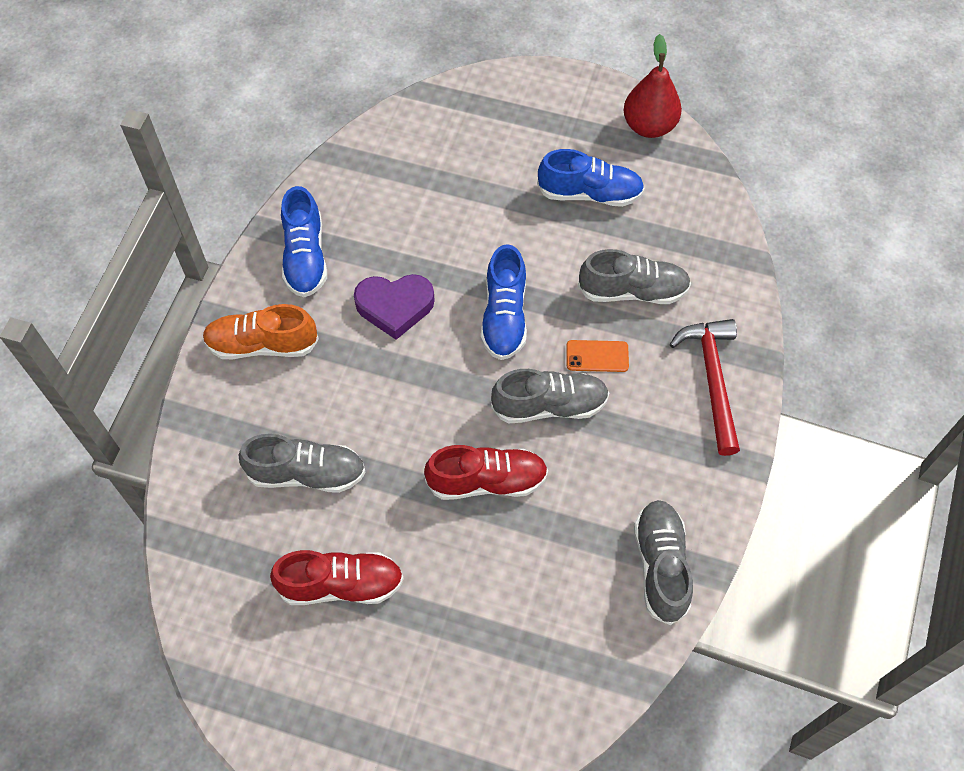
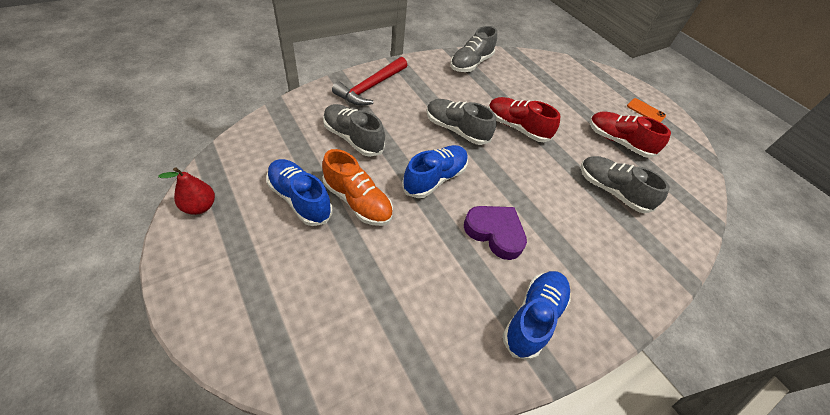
camera: 145 degrees left, 10 degrees down
(262, 345) = (603, 277): orange shoe -> orange shoe (357, 201)
(597, 356) = (409, 129): orange phone -> orange phone (645, 111)
(649, 126) = (200, 207): red pear -> red pear, size x0.67

